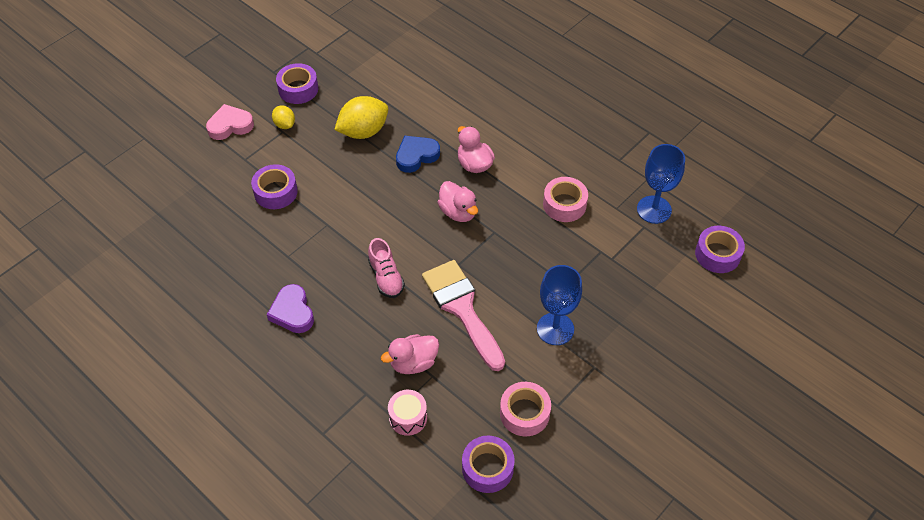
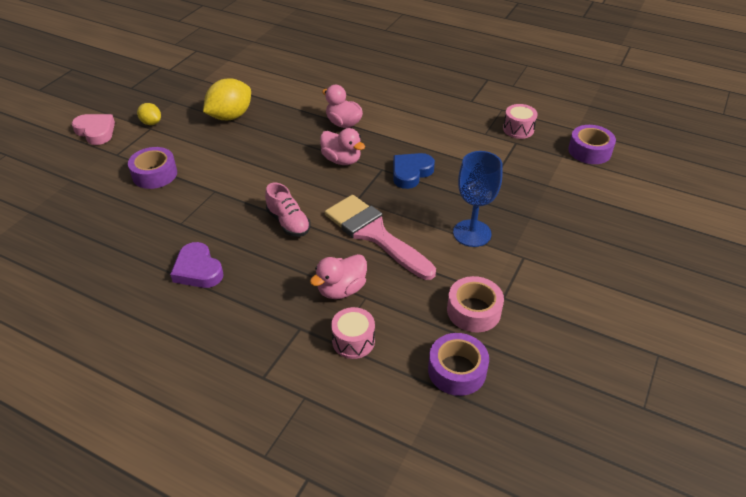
camera: 15 degrees left, 10 degrees down
(230, 125) = (96, 132): pink heart -> pink heart turned 75 degrees clockwise
(298, 89) = (158, 96): purple tape -> none
(416, 156) = (287, 126): blue heart -> blue heart (411, 173)
(564, 204) = (438, 138): pink tape -> none
(654, 209) = (518, 129): blue goblet -> pink drum

